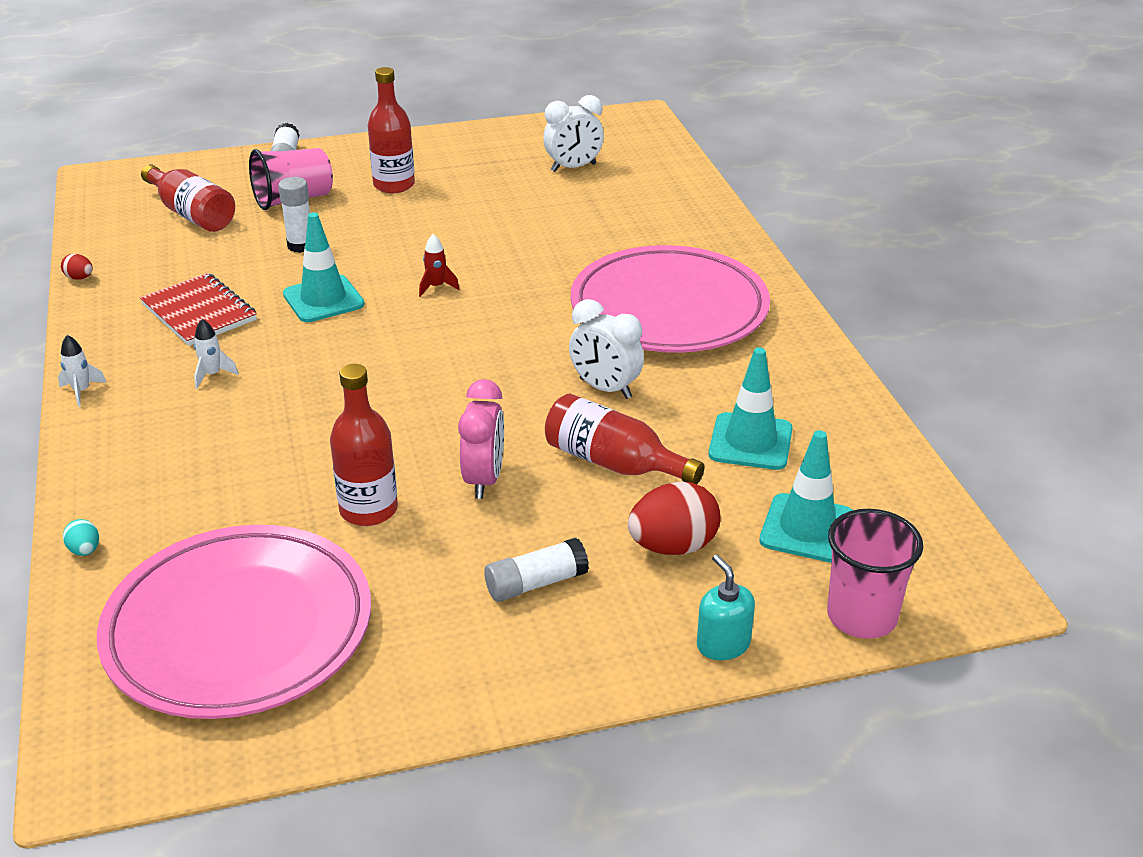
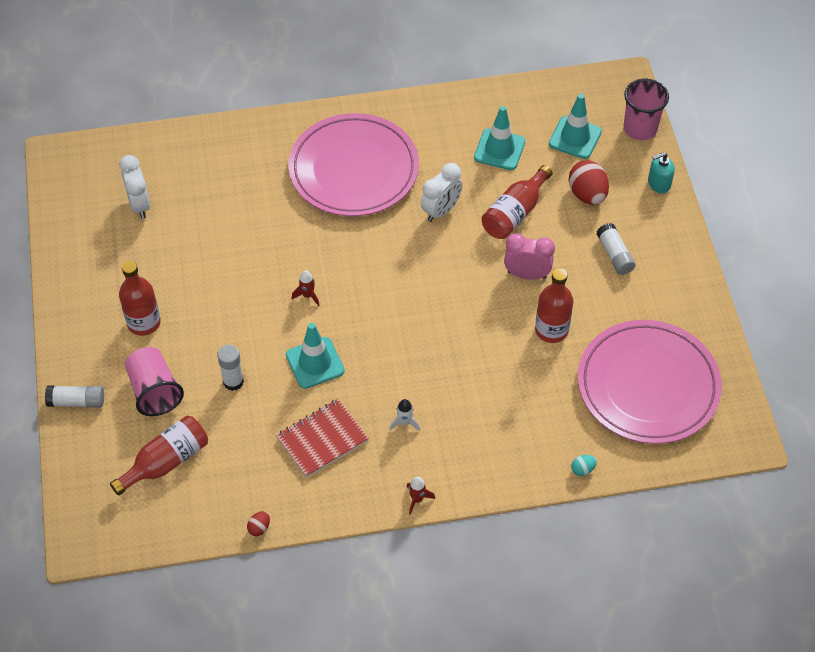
camera: 85 degrees left, 20 degrees up
(81, 391) = (417, 499): white rocket -> red rocket

